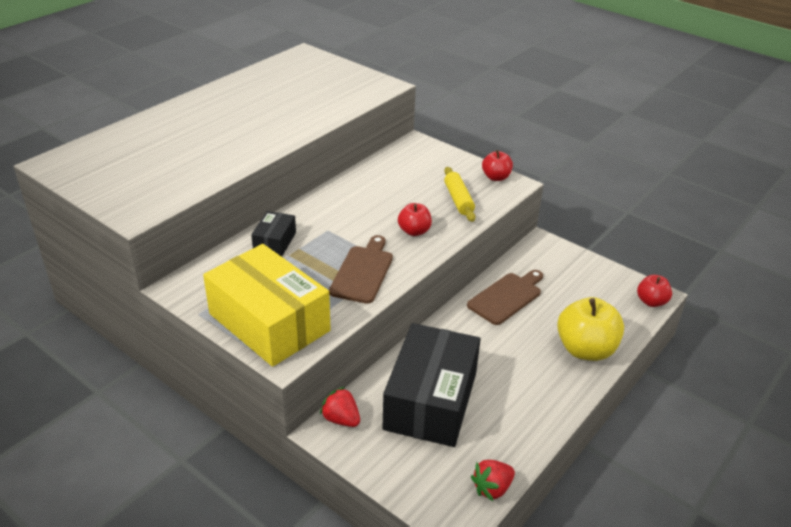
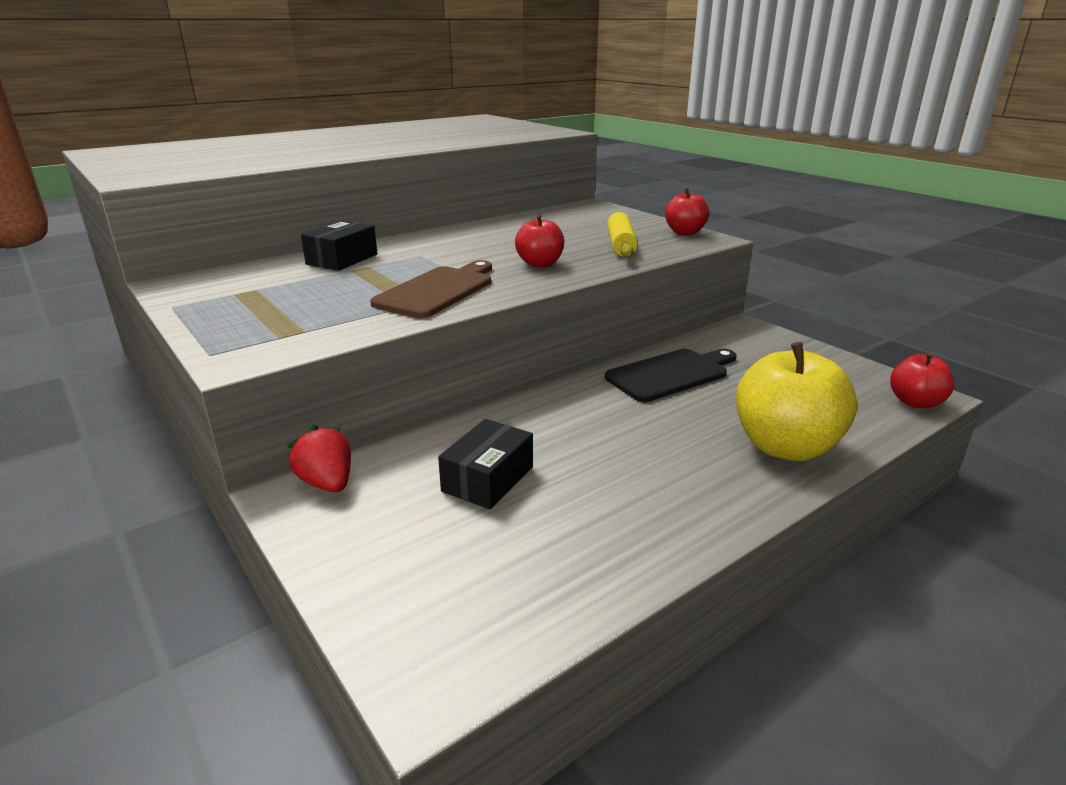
camera: 15 degrees right, 10 degrees down
(269, 322) = (258, 322): yellow box -> none
(431, 400) = (488, 479): black box -> black box, size x0.46
(492, 488) = (531, 630): red strawberry -> none
(507, 297) = (671, 374): brown cutting board -> black cutting board

